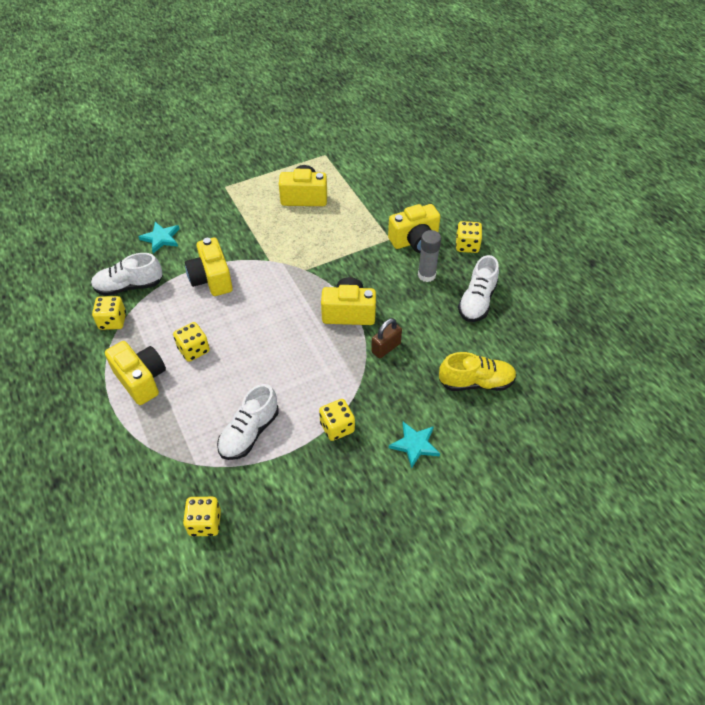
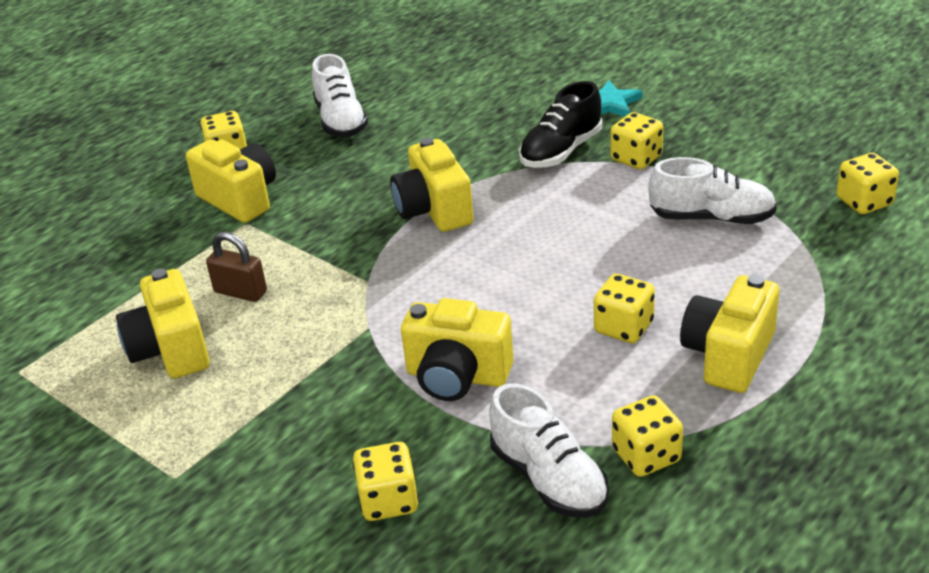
camera: 110 degrees left, 15 degrees down
(161, 238) = (388, 500): turquoise star -> yellow dice
(211, 279) = (457, 376): yellow camera -> yellow camera turned 60 degrees clockwise
(371, 393) = (561, 151): none -> black shoe
(386, 348) = (477, 162): brown padlock -> brown padlock (240, 292)
(426, 275) = (312, 170): grey glue stick -> none
(476, 382) = (482, 90): yellow shoe -> none
(477, 301) = (340, 121): white shoe -> white shoe turned 75 degrees clockwise

